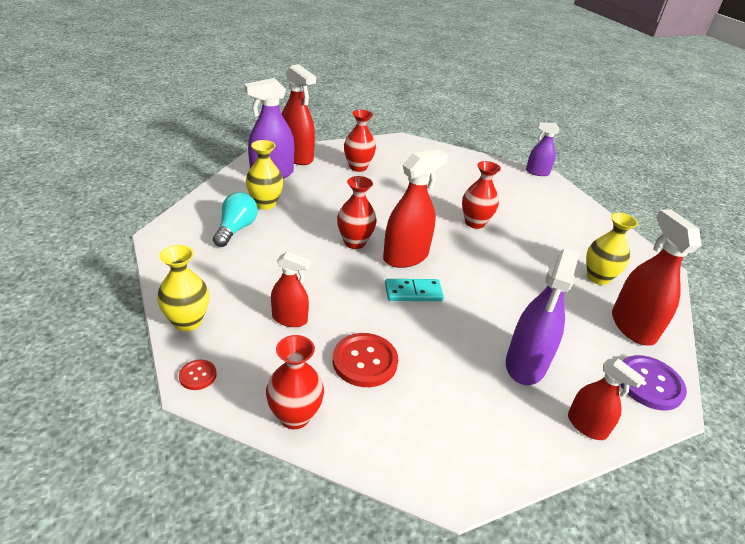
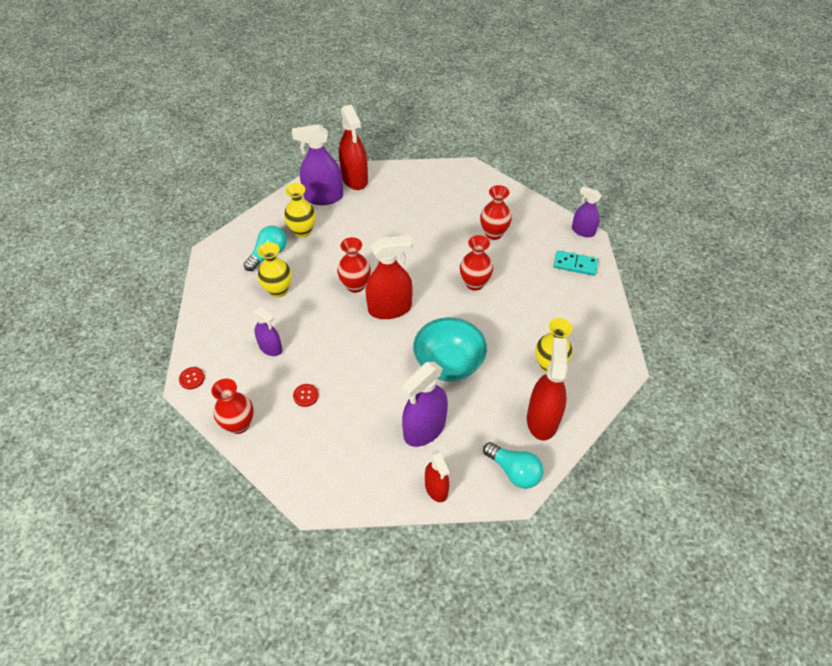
camera: 25 degrees right, 15 degrees up
(187, 322) = (201, 334): yellow vase -> yellow vase (278, 290)
(289, 319) = (270, 348): red spray bottle -> purple spray bottle
(358, 167) = (404, 199): red vase -> red vase (493, 233)
(365, 361) = (306, 395): red button -> red button, size x0.52
(413, 292) = (375, 345): turquoise domino -> turquoise domino (575, 264)
(503, 295) = (448, 364): none -> turquoise bowl
(649, 384) = (514, 471): purple button -> turquoise light bulb

